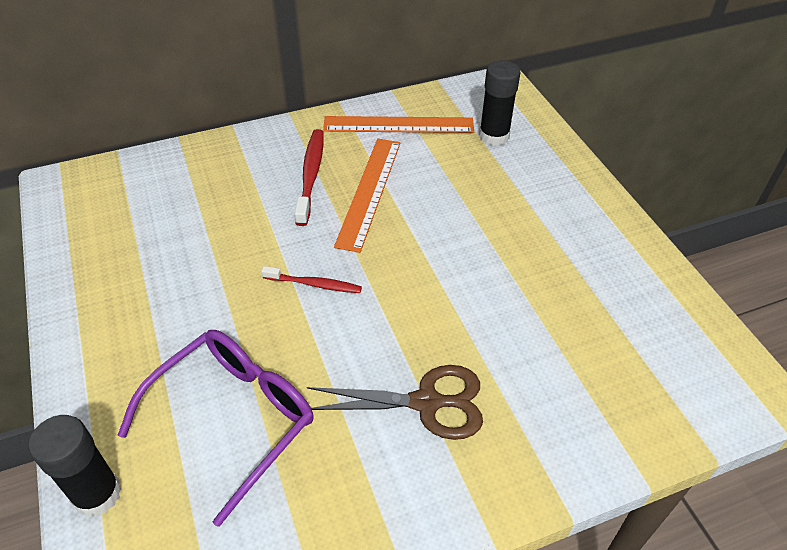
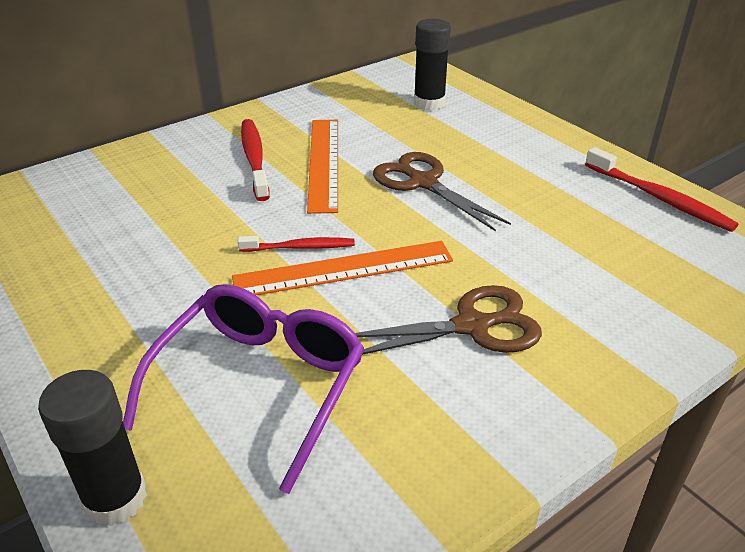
camera: 15 degrees left, 10 degrees down
(398, 125) = (329, 107): orange ruler -> orange ruler (344, 269)
(449, 233) = (423, 182): none -> brown scissors
(665, 298) = (659, 198): none -> red toothbrush

